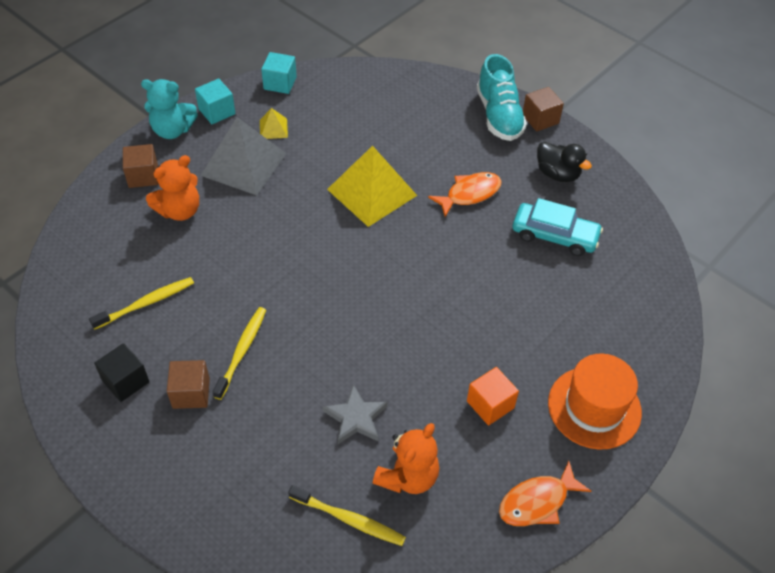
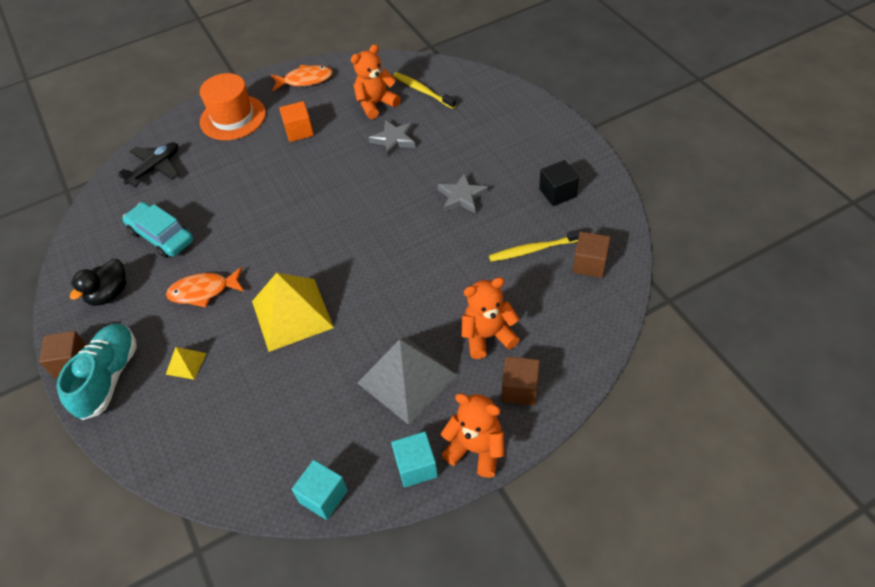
camera: 155 degrees left, 0 degrees up
(172, 130) = (476, 449): turquoise teddy bear -> orange teddy bear
(191, 393) = (508, 176): brown cube -> brown cube (589, 264)
(242, 351) = (462, 197): yellow toothbrush -> grey star
(273, 128) = (358, 422): yellow pyramid -> yellow pyramid (186, 363)
(557, 174) = (109, 294): black duck -> black duck turned 120 degrees counterclockwise
(631, 310) = (155, 168): none -> black plane

